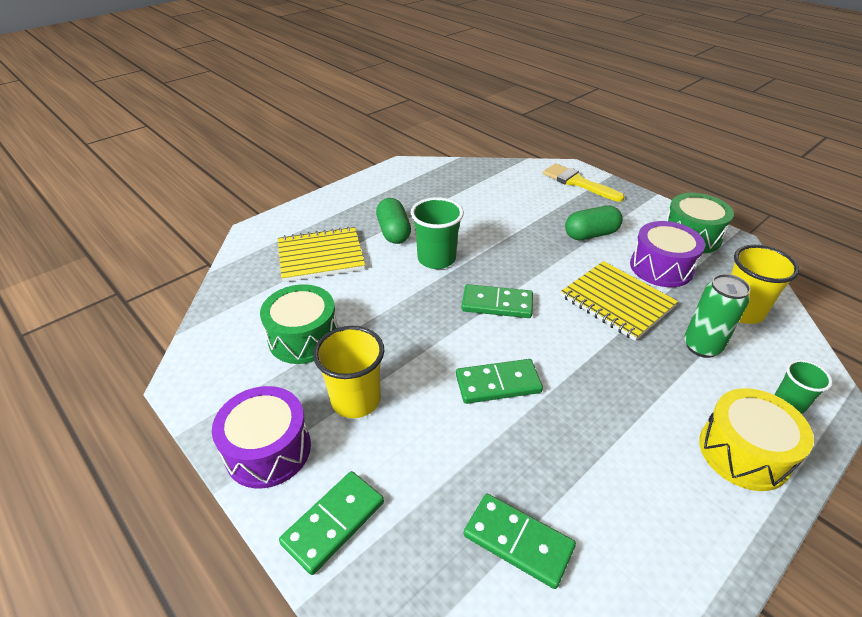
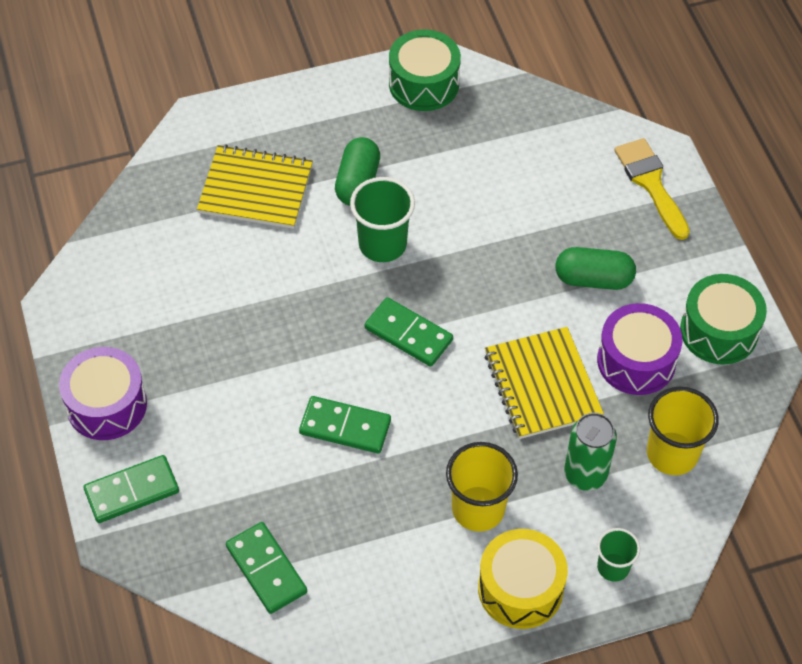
camera: 25 degrees right, 15 degrees up
(303, 337) = (188, 296): green drum -> green drum (424, 83)
(356, 400) = (204, 388): yellow cup -> yellow cup (478, 509)

